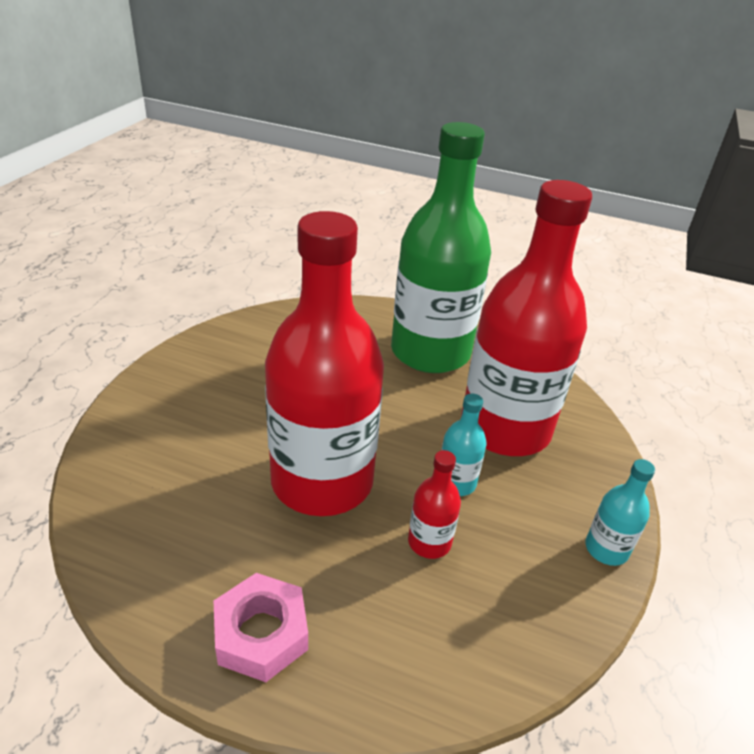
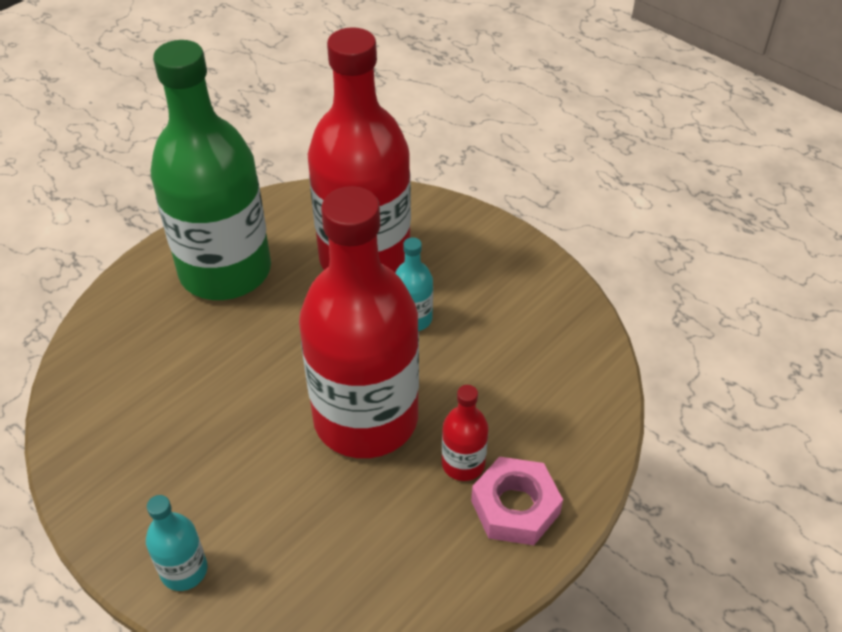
camera: 65 degrees left, 10 degrees up
(429, 542) = (469, 361): red bottle -> red bottle (463, 464)
(606, 549) = (520, 253): turquoise bottle -> turquoise bottle (184, 570)

